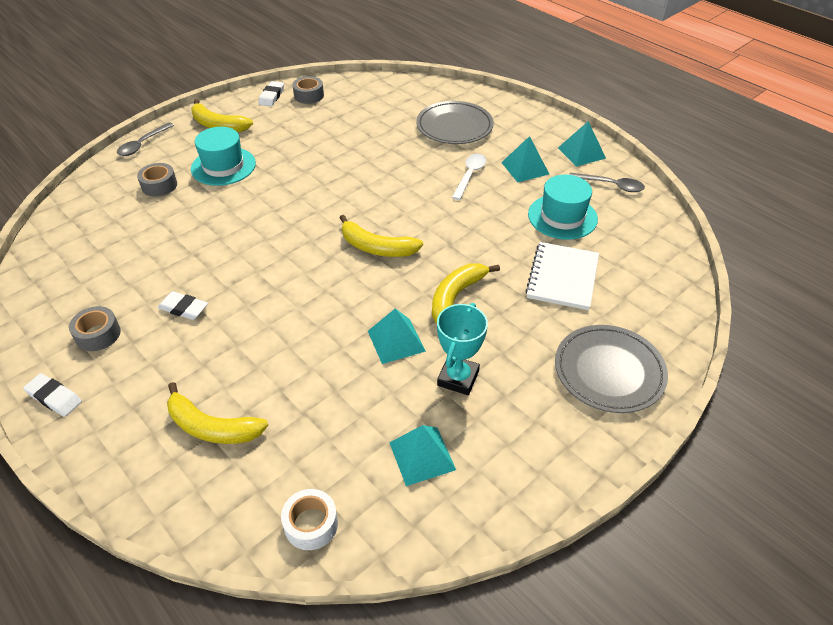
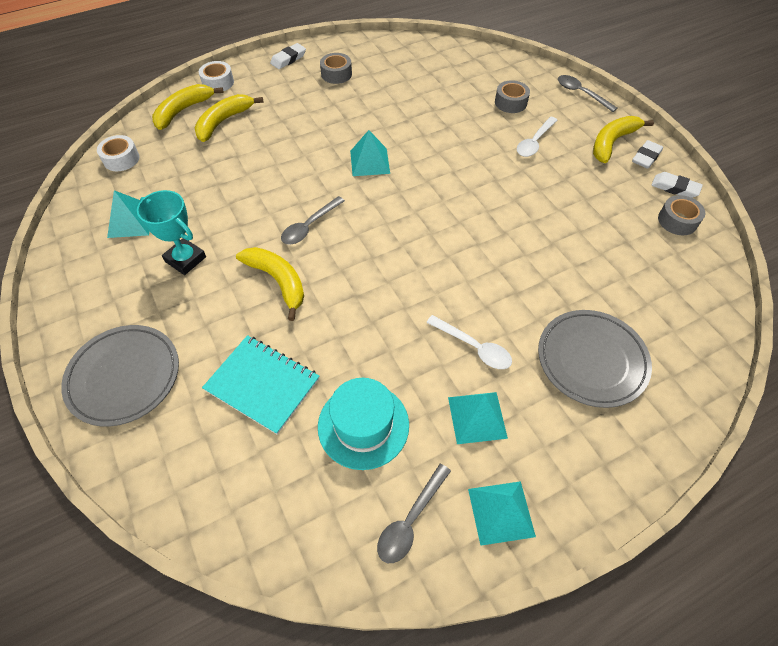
camera: 105 degrees right, 10 degrees up
(114, 469) = (218, 82): none -> white tape
(183, 308) = (344, 112): white eraser -> white eraser (646, 157)
(223, 166) = (534, 142): turquoise hat -> white spoon
(376, 247) = (372, 235): yellow banana -> yellow banana (183, 111)
(379, 293) = (309, 226): none -> grey spoon
(396, 341) = (247, 227): turquoise pyramid -> turquoise pyramid (370, 162)
(562, 277) = (262, 384): white notebook -> turquoise notebook

